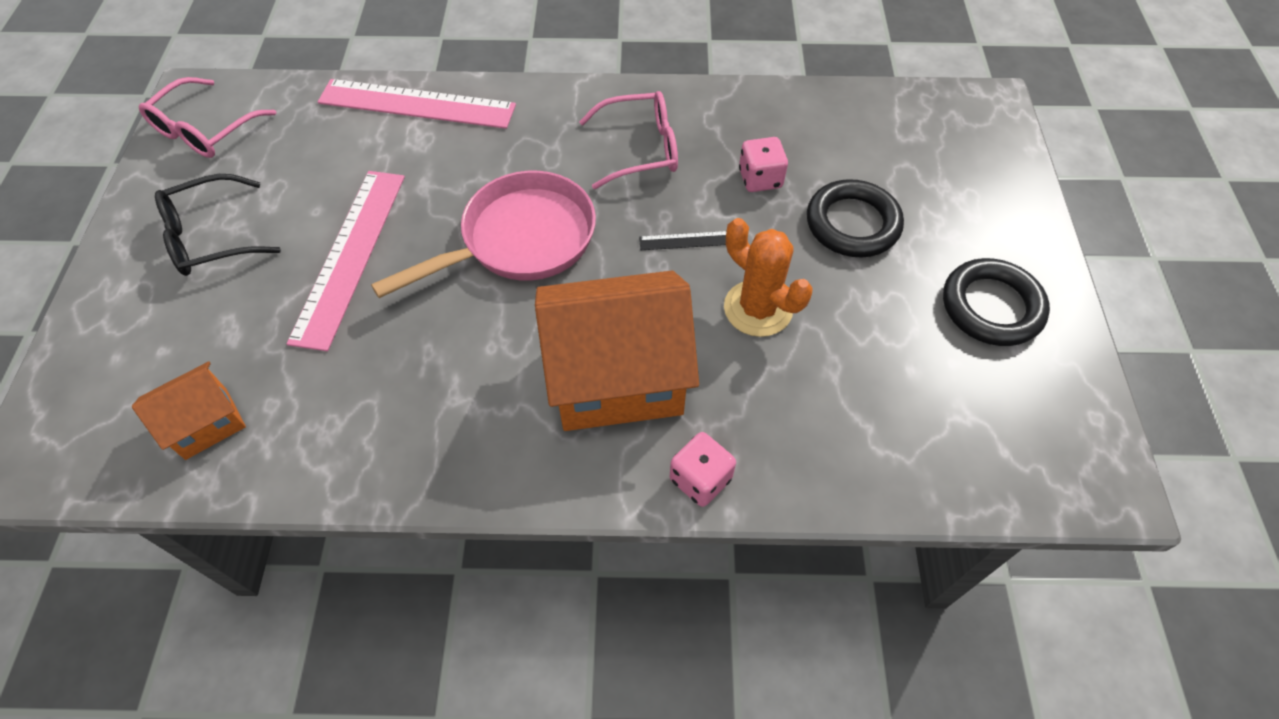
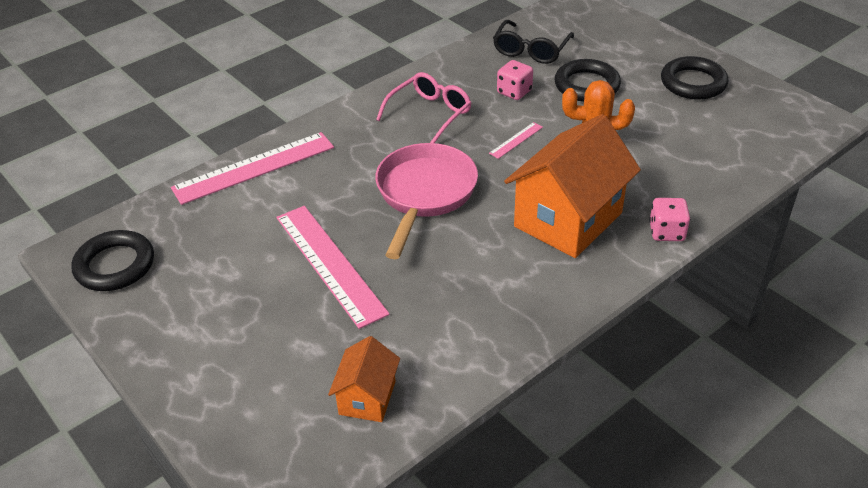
camera: 40 degrees left, 15 degrees down
(205, 130) = (115, 265): pink glasses -> black ring
(211, 237) = (216, 314): black glasses -> black glasses (531, 50)
(687, 241) = (516, 140): black ruler -> pink ruler

